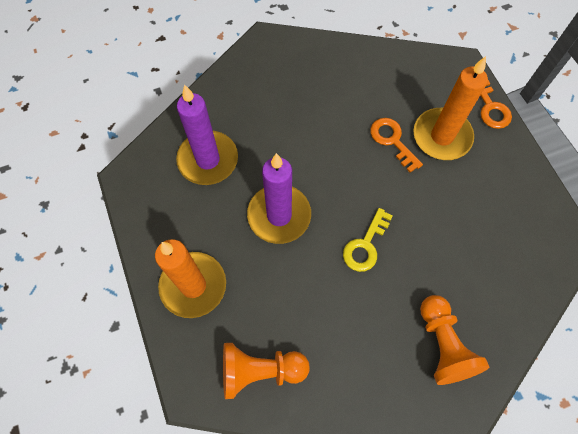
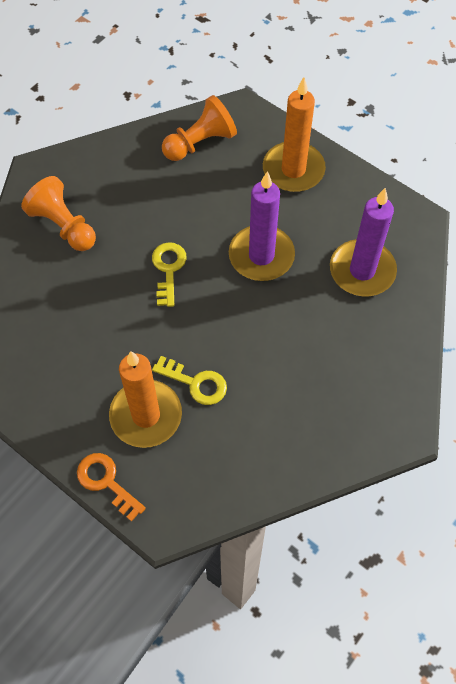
camera: 150 degrees right, 5 degrees down
(392, 140) = (196, 383): orange key -> yellow key

